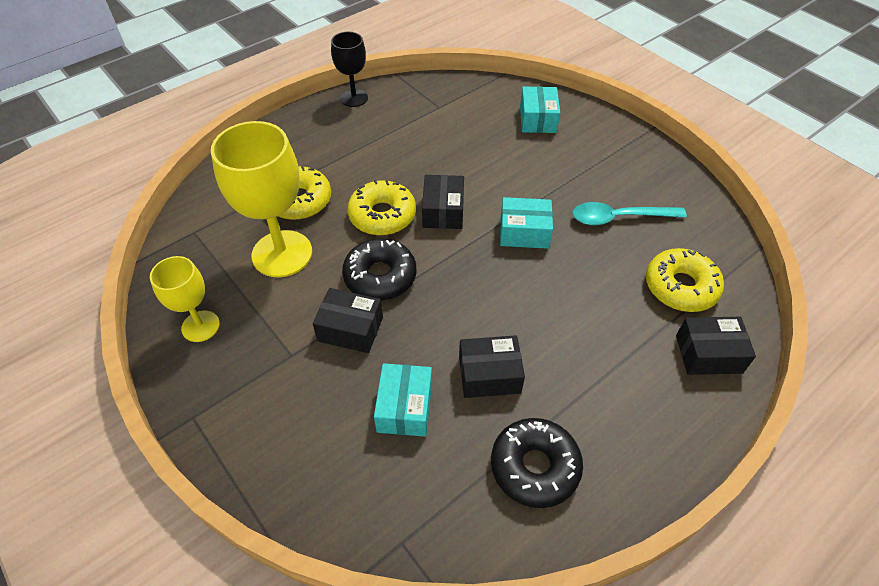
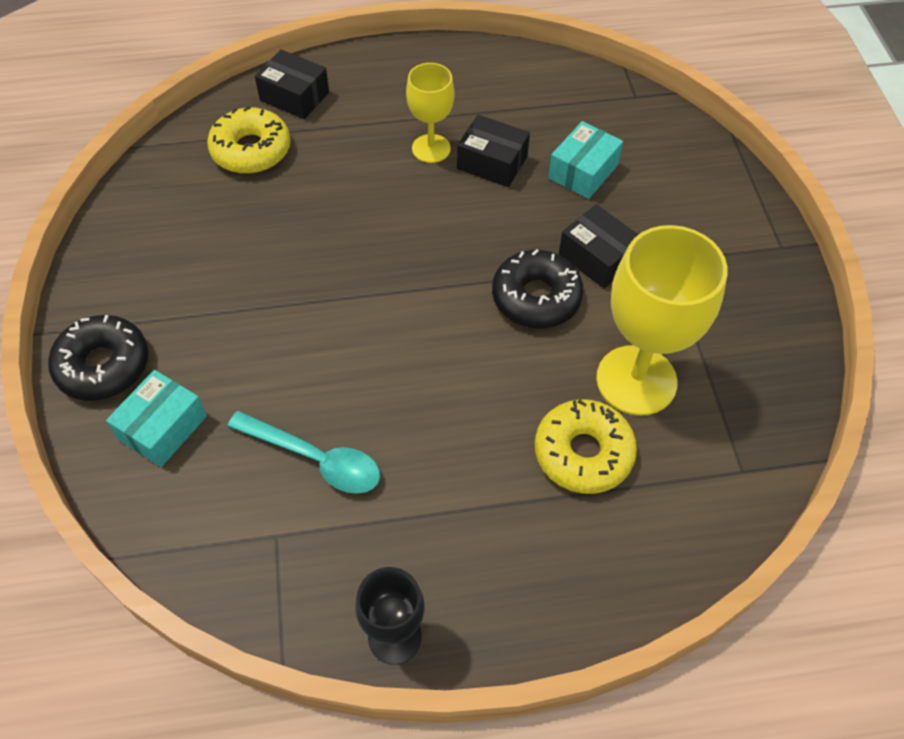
camera: 150 degrees left, 5 degrees up
(200, 326) = (757, 332): yellow goblet -> yellow goblet (431, 148)
(382, 215) = (487, 375): yellow donut -> none
(443, 211) = (410, 344): black box -> none
(524, 232) = (342, 272): turquoise box -> none
(534, 467) = (506, 93): black donut -> black donut (103, 365)
(619, 218) = (226, 239): turquoise spoon -> turquoise spoon (315, 459)

